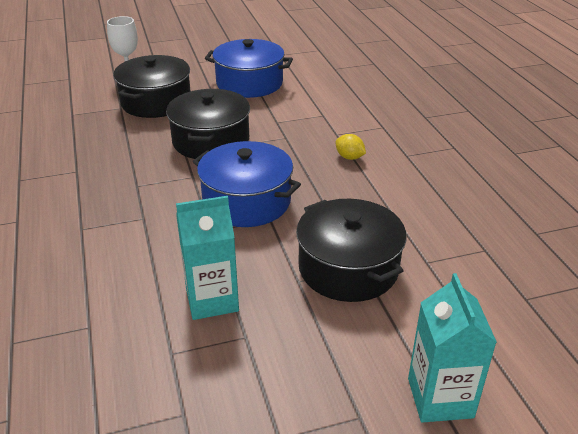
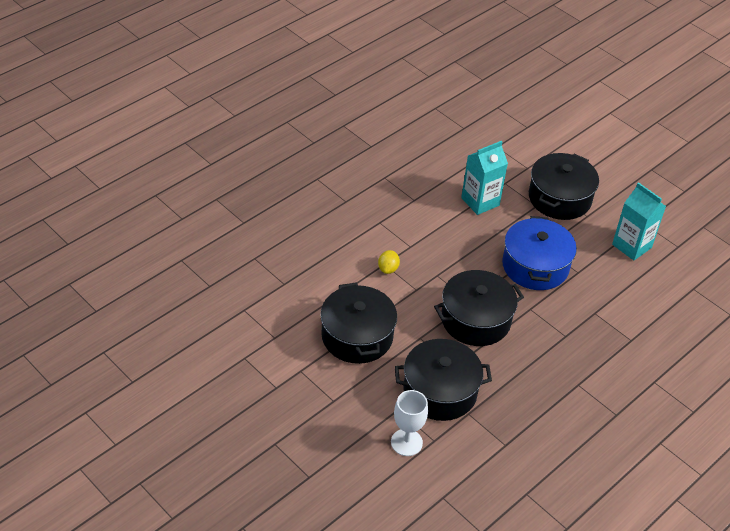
camera: 120 degrees left, 10 degrees up
(249, 83) = (357, 336): blue pot -> black pot
(349, 157) = (439, 229): yellow lemon -> yellow lemon (388, 269)
(440, 398) = (618, 147): turquoise carton -> turquoise carton (480, 201)

